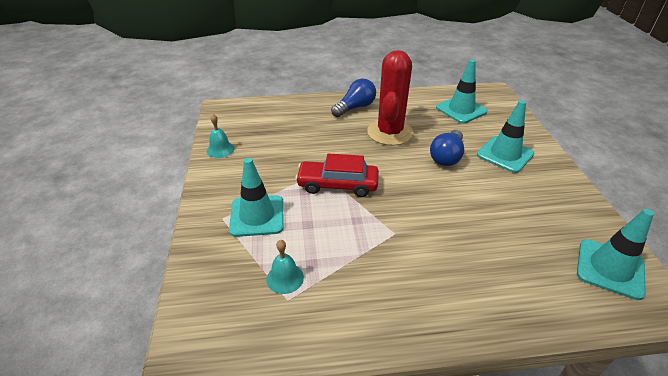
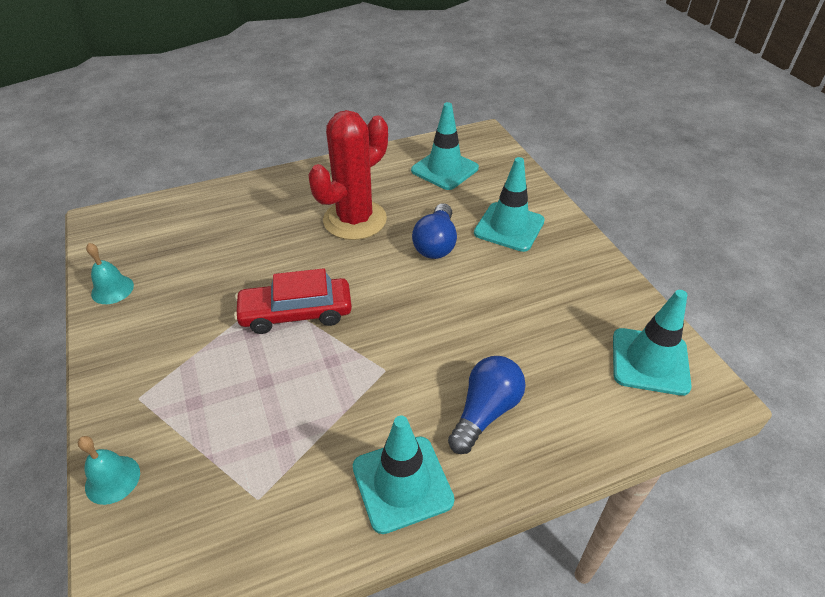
camera: 15 degrees left, 5 degrees up
(257, 216) = (189, 384): turquoise traffic cone -> turquoise traffic cone (402, 483)
(285, 278) = (248, 468): turquoise bell -> turquoise bell (112, 479)
(355, 107) = (300, 188): blue light bulb -> blue light bulb (485, 412)
(390, 132) = (355, 220): red cactus -> red cactus turned 45 degrees clockwise

